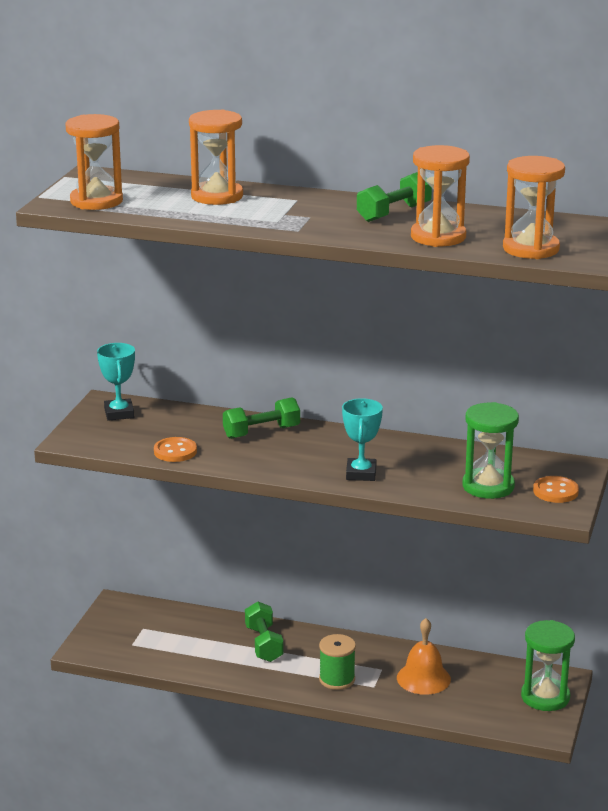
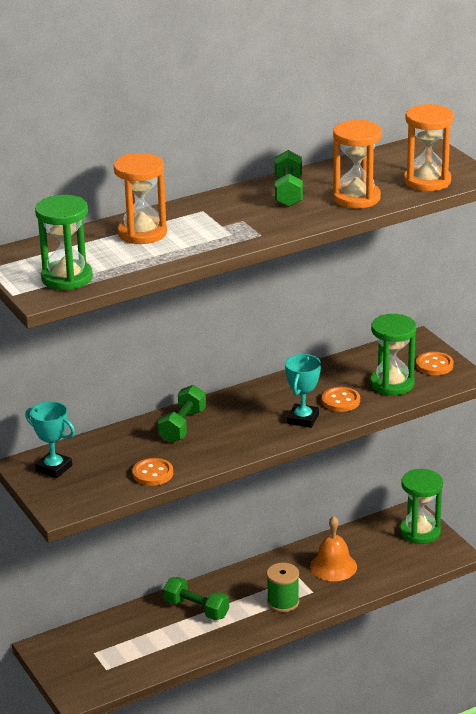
camera: 45 degrees left, 5 degrees up
(96, 201) = (67, 278): orange hourglass -> green hourglass
(361, 473) = (303, 419): turquoise trophy -> turquoise trophy turned 60 degrees clockwise
(418, 477) = (340, 401): none -> orange button

